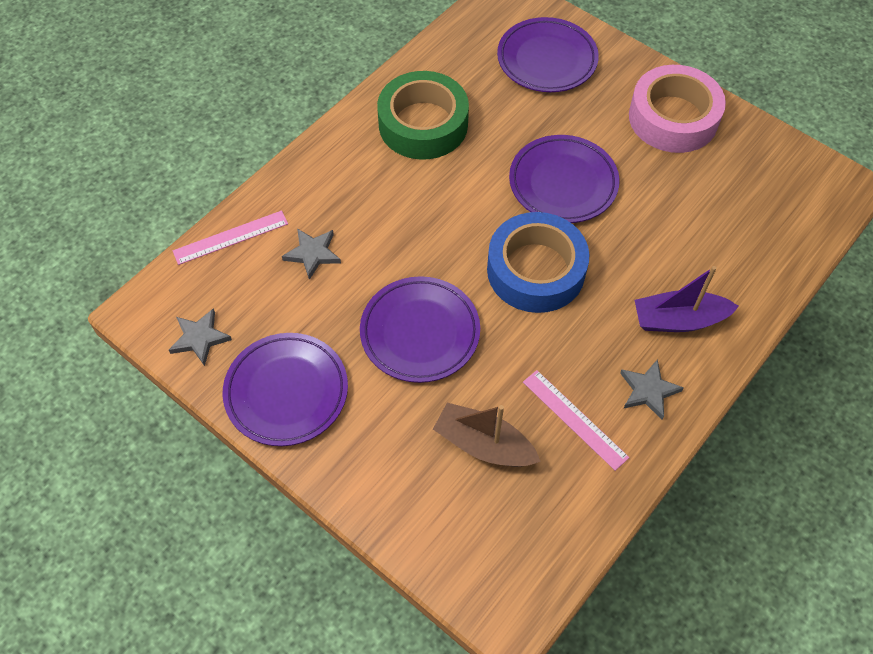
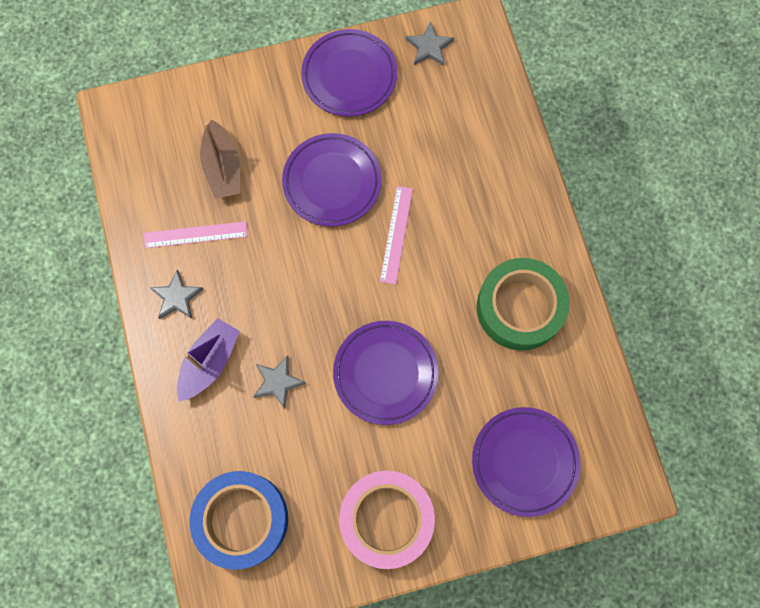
camera: 125 degrees right, 15 degrees up
(231, 237) = (502, 108): pink ruler -> pink ruler (396, 234)
(313, 254) = (448, 153): grey star -> grey star (277, 382)
(484, 444) = (223, 167): brown boat -> brown boat turned 105 degrees clockwise
(536, 270) = (323, 294): blue tape -> blue tape (242, 519)

